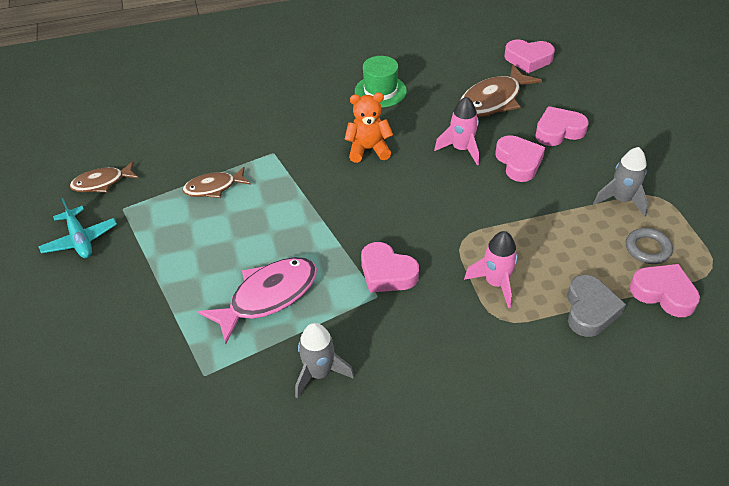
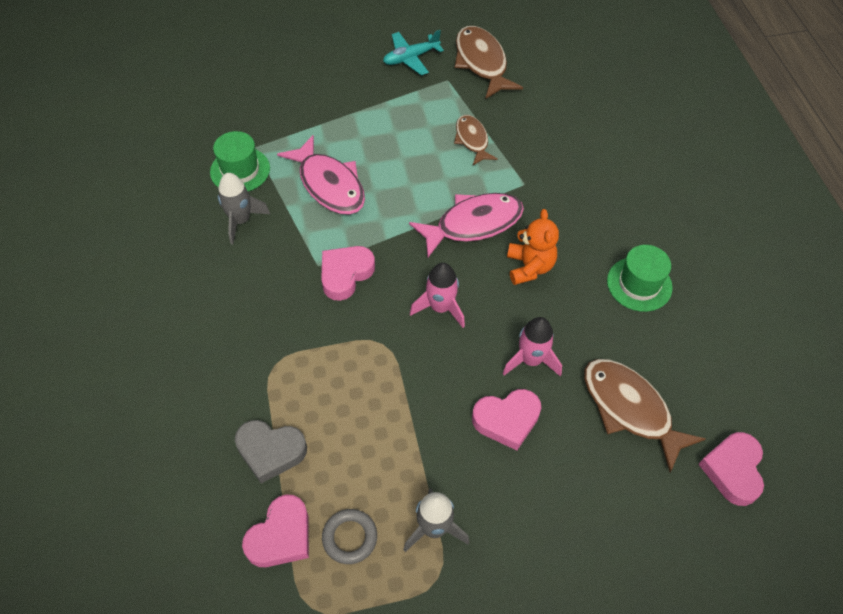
camera: 90 degrees right, 10 degrees up
(102, 183) = (481, 62): brown fish -> brown fish, size x1.64
(241, 385) = (240, 170): none -> green hat
(321, 184) = (473, 224): none -> pink fish
(496, 283) = (319, 367): pink rocket -> pink rocket (440, 308)
(558, 131) = (569, 480): pink heart -> none

